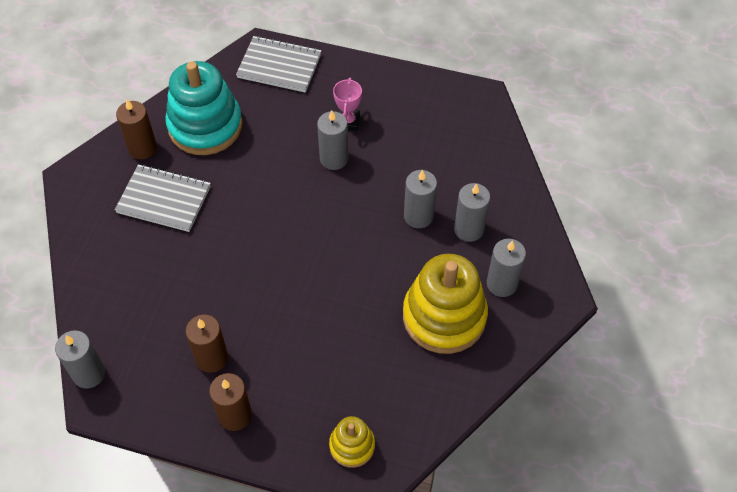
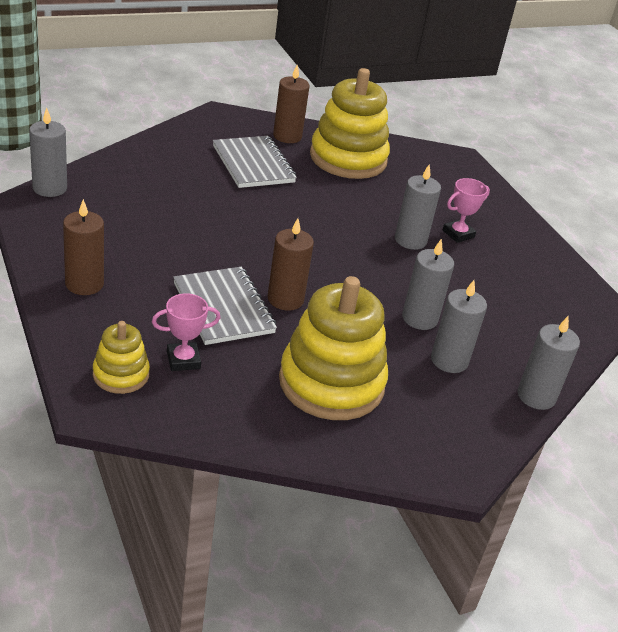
camera: 45 degrees right, 20 degrees down
(205, 126) = (348, 158): turquoise stacking toy -> yellow stacking toy
(212, 358) = (129, 248): brown candle -> brown candle (285, 299)
(279, 66) = (457, 174): grey notebook -> grey notebook (223, 308)
(363, 396) = (183, 360): none -> pink trophy
(502, 283) = (418, 412): grey candle -> grey candle (536, 396)

